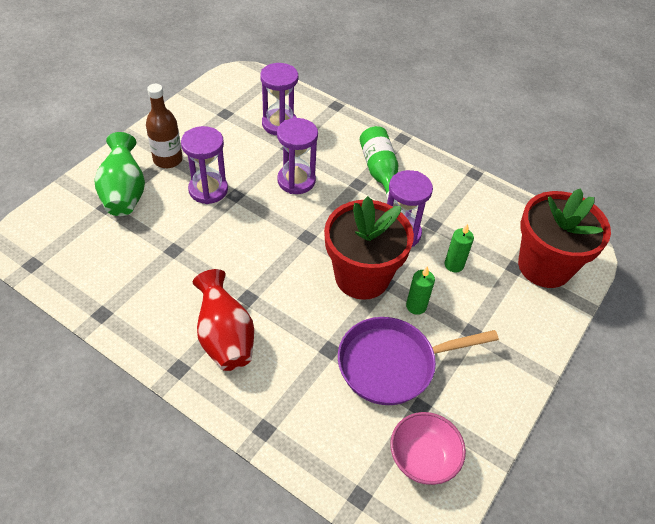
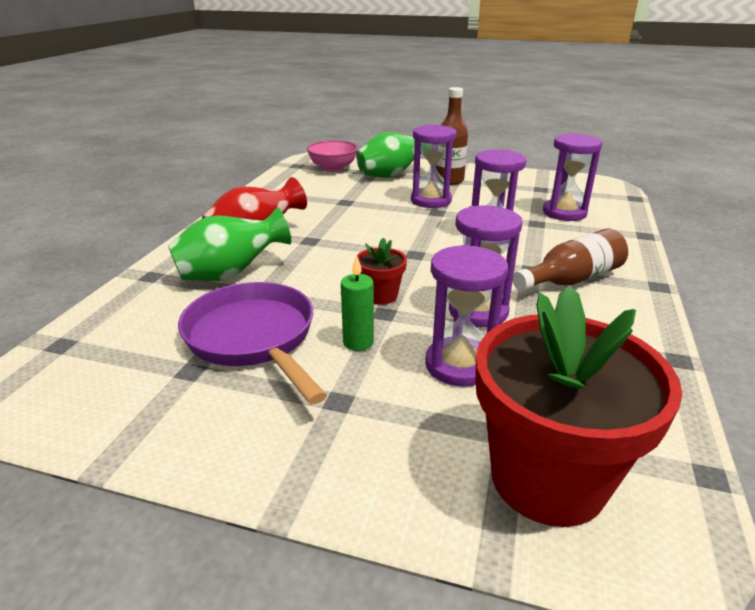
camera: 75 degrees right, 20 degrees down
(287, 366) = (231, 274): none -> green vase
(362, 277) = (381, 295): red flower pot -> red flower pot, size x0.45
(379, 171) = (571, 279): green bottle -> brown bottle
(422, 459) = (109, 384): pink bowl -> pink bowl (333, 168)
(454, 265) = (459, 365): green candle -> purple hourglass

